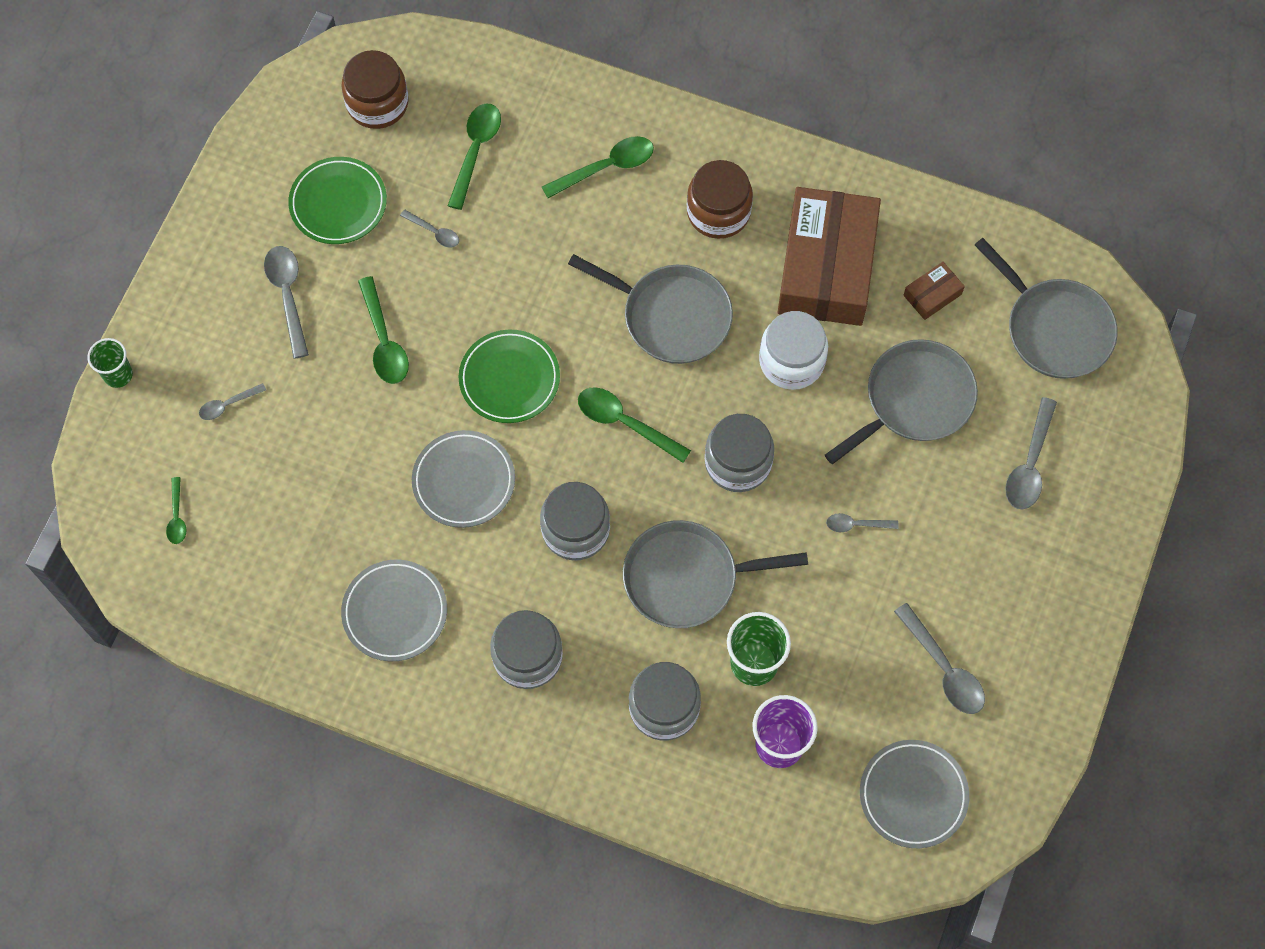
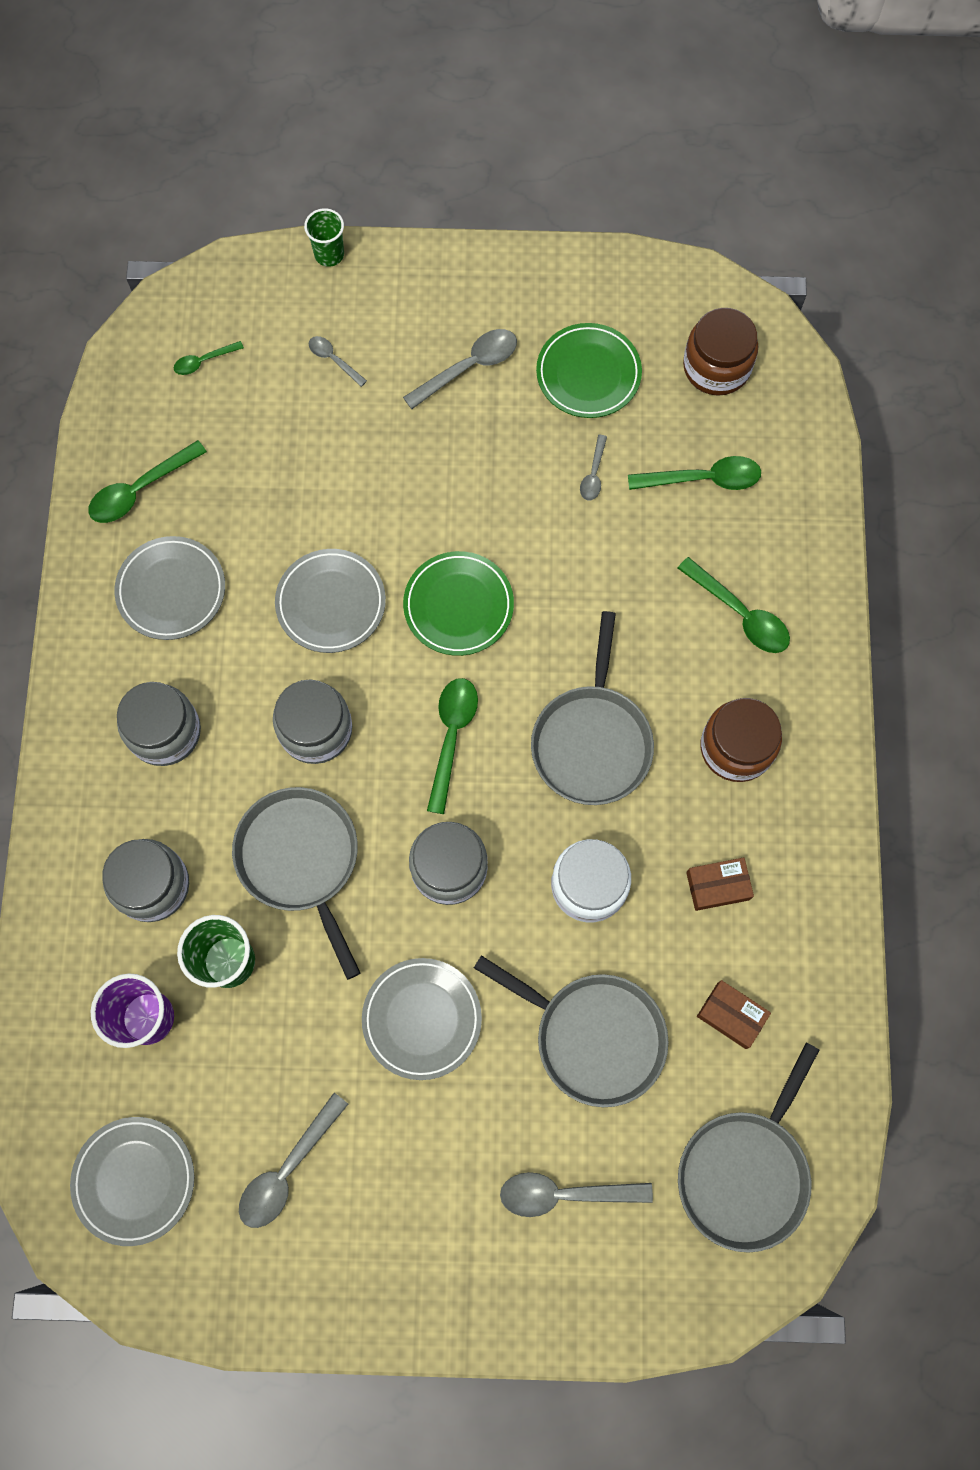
camera: 70 degrees right, 5 degrees up
(384, 341) = (454, 472): green spoon -> green spoon (140, 490)
(826, 267) = (718, 886): brown box -> brown box, size x0.40
(856, 525) = (422, 1019): grey spoon -> grey plate

